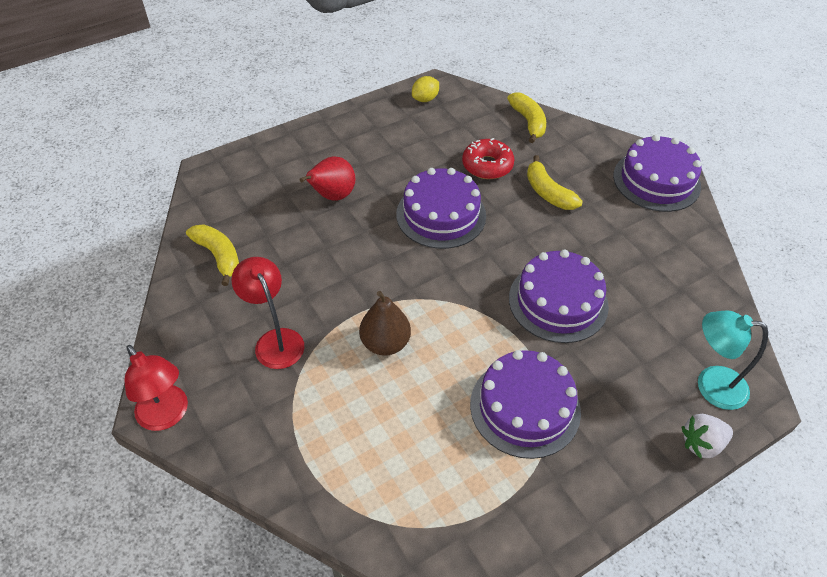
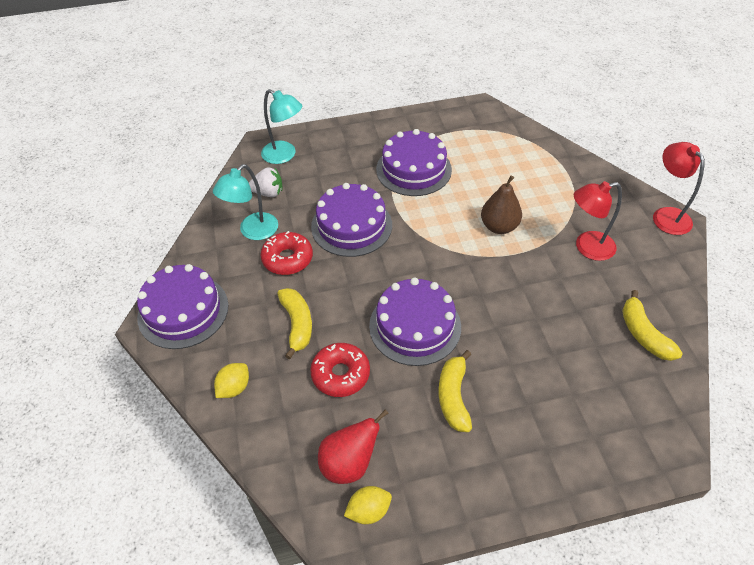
camera: 160 degrees left, 0 degrees up
(275, 340) = (587, 247): red lamp -> red lamp turned 90 degrees clockwise
(332, 196) = (522, 377): red pear -> red pear (349, 464)
(528, 122) = (258, 428): yellow banana -> yellow banana (453, 396)
(565, 139) = (234, 388): none -> yellow lemon
(600, 248) = (287, 259): none -> red donut
(659, 268) = (253, 231): none -> turquoise lamp
(701, 444) = (316, 132): white strawberry -> white strawberry (268, 193)

